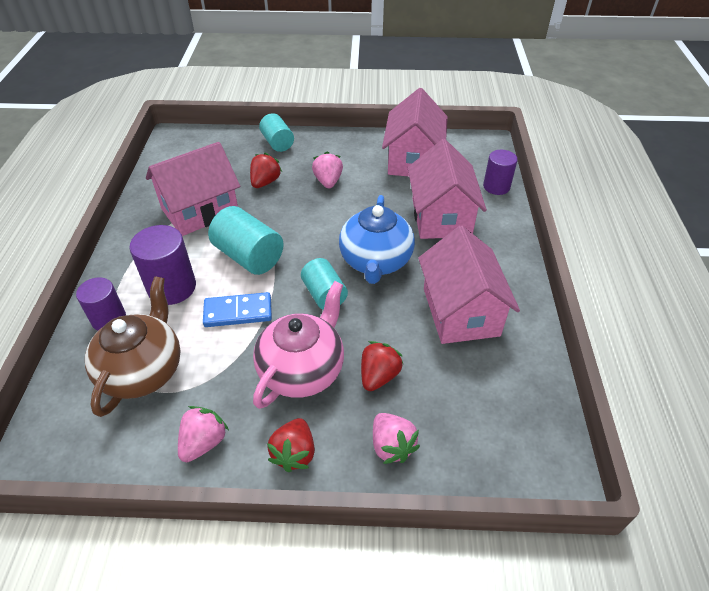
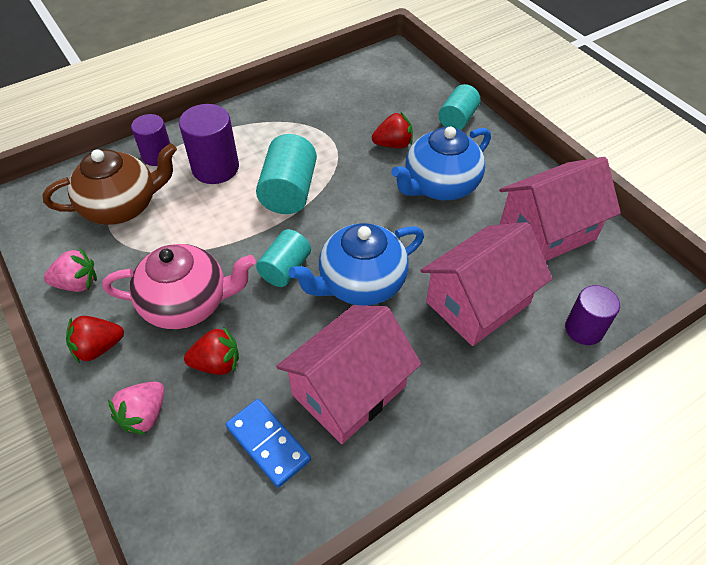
camera: 55 degrees right, 5 degrees up
(200, 211) = (316, 128): pink house -> none
(238, 312) = (220, 224): blue domino -> blue domino (268, 443)
(328, 182) = (440, 185): pink strawberry -> blue teapot

